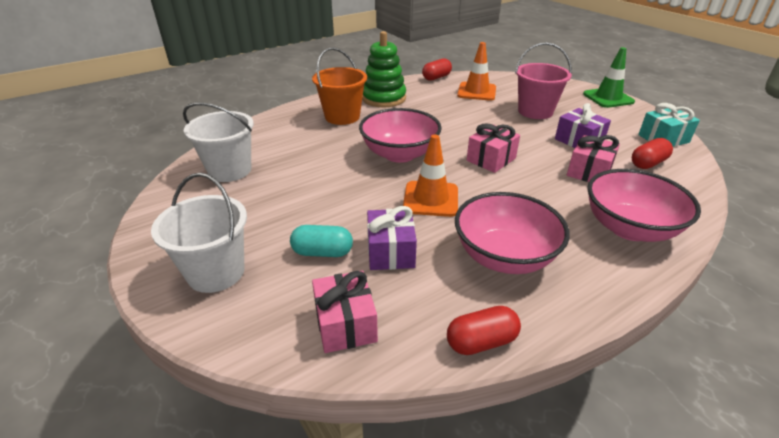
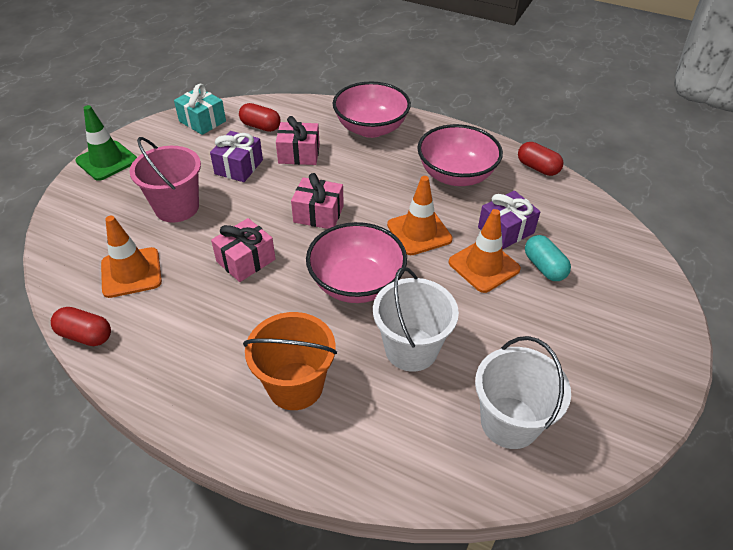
camera: 120 degrees left, 10 degrees up
(216, 272) = (627, 318): white bucket -> white bucket (411, 349)
(345, 324) = (587, 224): pink gift -> pink gift (246, 260)
(360, 217) = (484, 266): none -> orange traffic cone
(383, 98) = (203, 367): green stacking toy -> none

